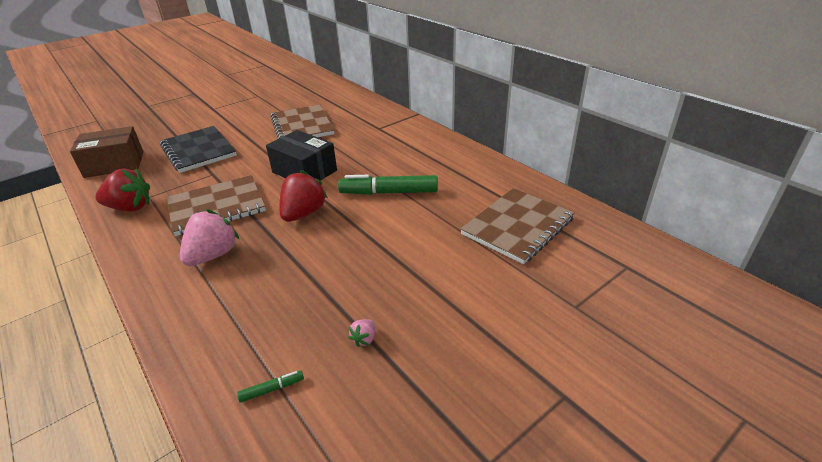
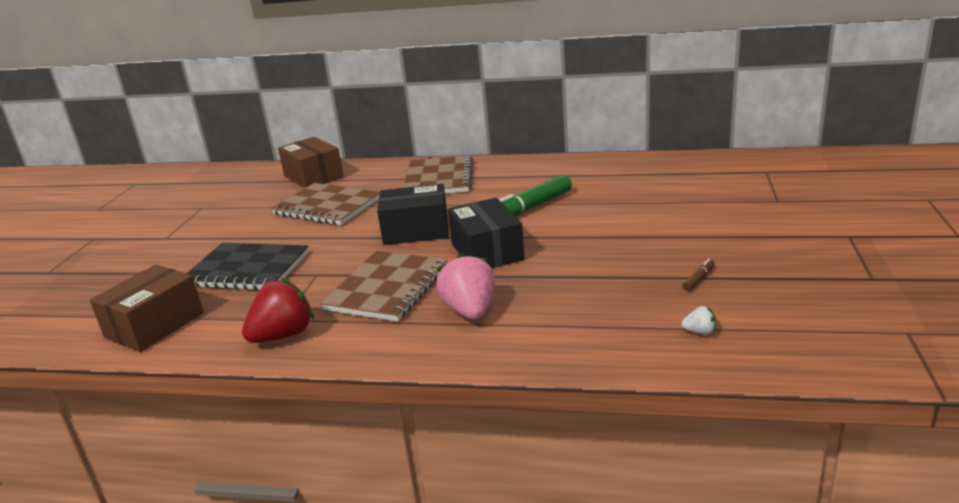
camera: 40 degrees left, 10 degrees down
(272, 389) = (700, 332): green marker -> white strawberry
(303, 214) = (487, 252): red strawberry -> black box
(336, 99) = (313, 176): none -> brown box
(364, 339) = (698, 279): pink strawberry -> brown marker
(517, 226) = (665, 183): brown notebook -> brown notebook (439, 179)

